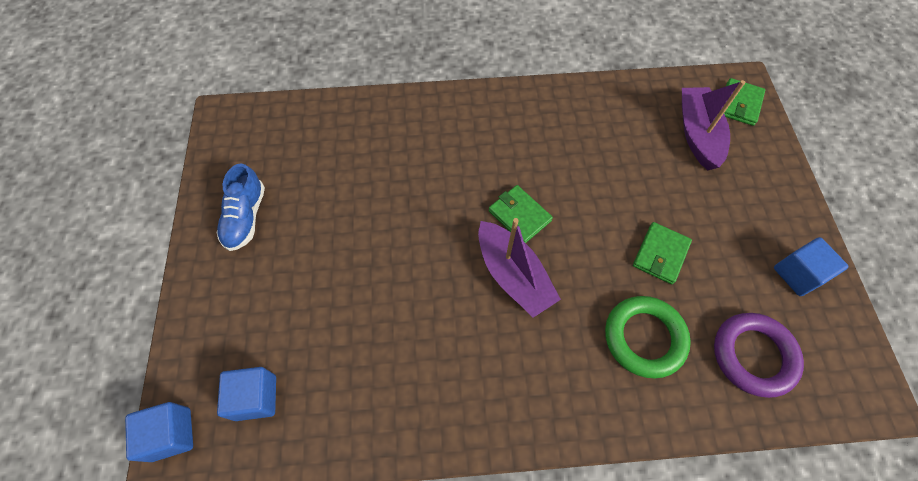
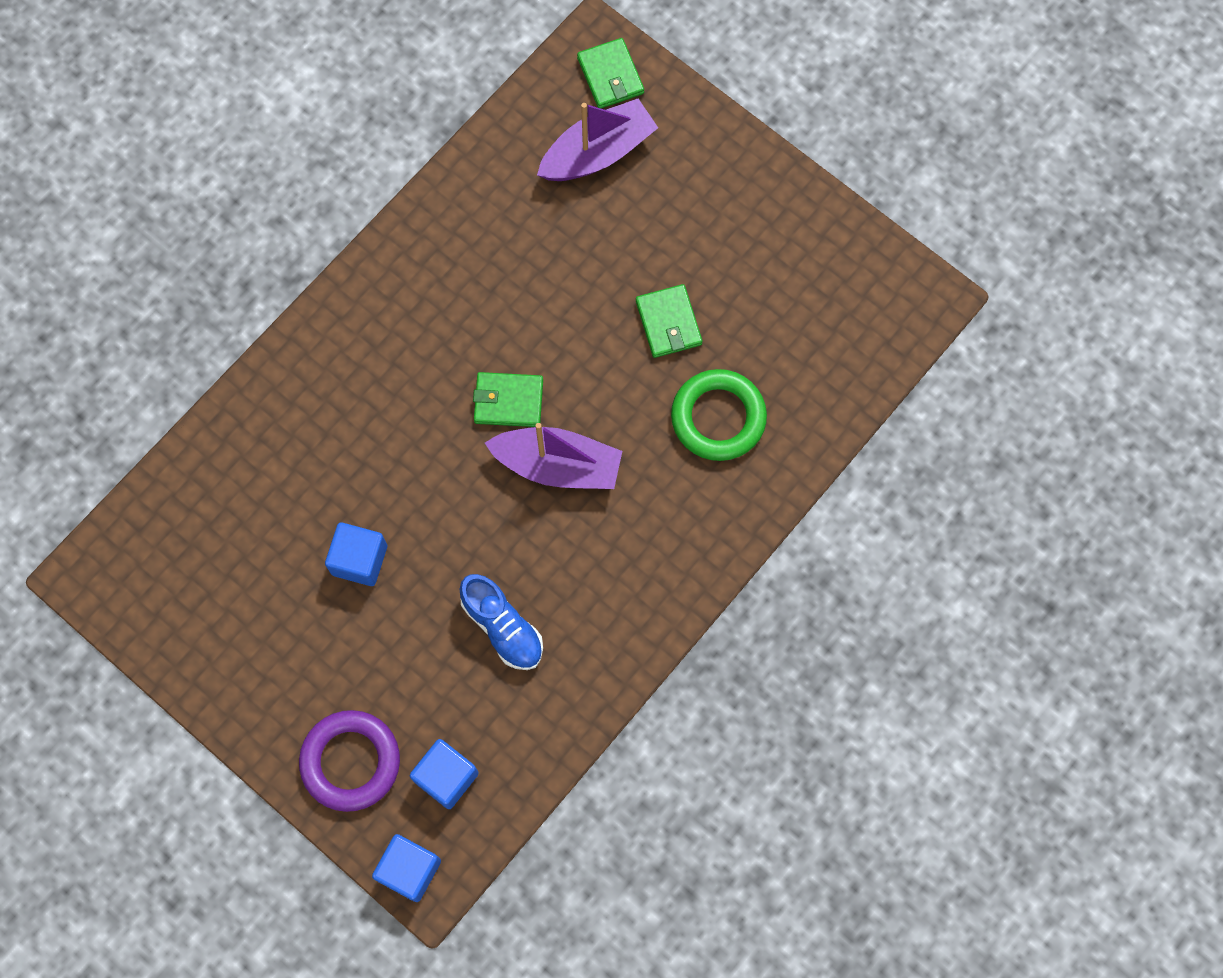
camera: 45 degrees left, 10 degrees up
(245, 217) = (247, 649): blue shoe -> blue shoe (502, 627)
(697, 134) = (598, 152): purple boat -> purple boat turned 105 degrees clockwise
(753, 355) = (816, 350): purple ring -> purple ring (350, 761)
(798, 274) = (798, 234): blue cube -> blue cube (359, 560)

